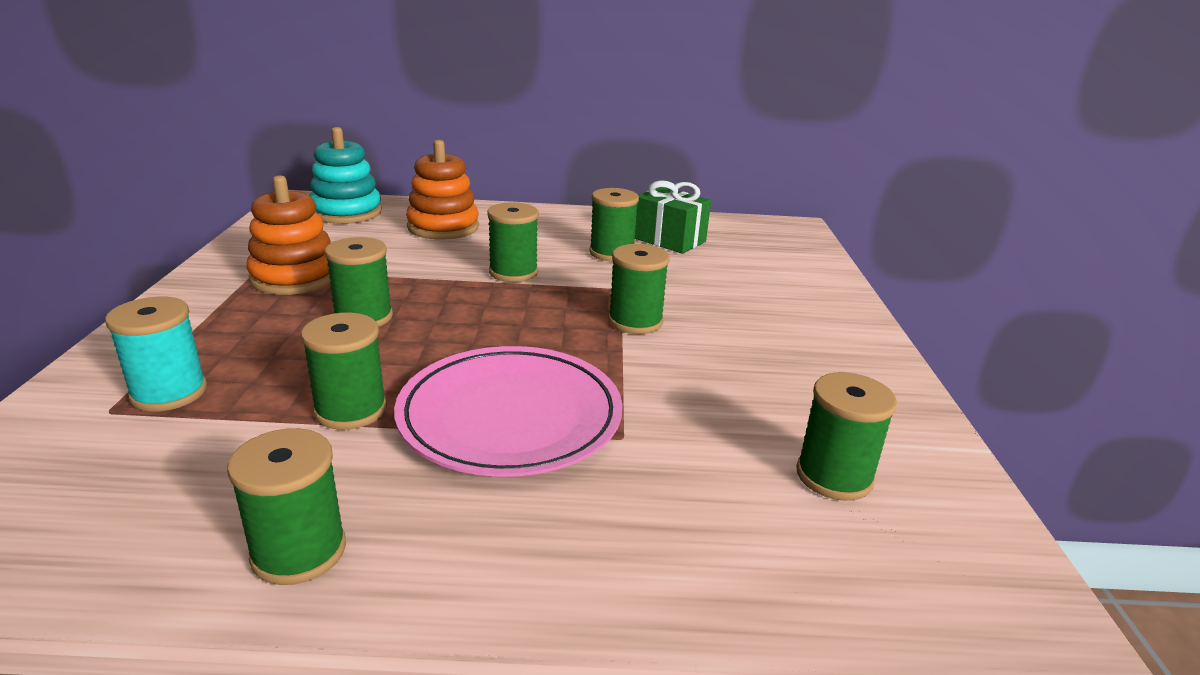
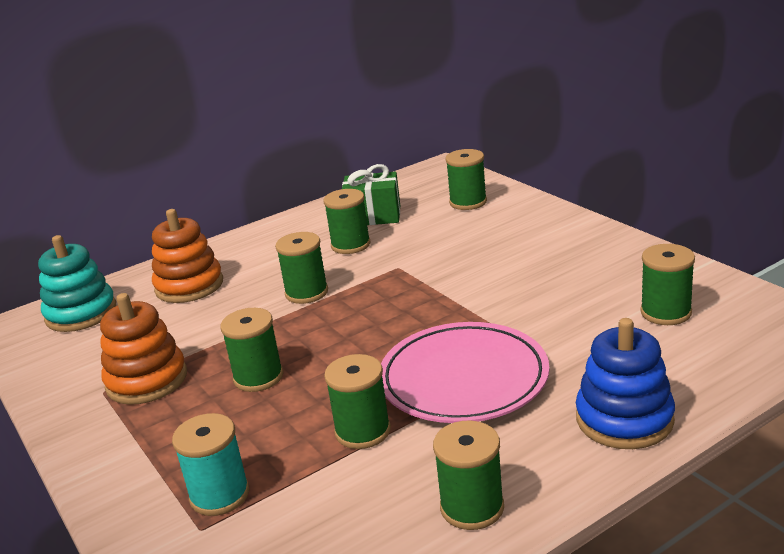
camera: 30 degrees left, 0 degrees up
(597, 568) = (624, 419): none -> blue stacking toy
(635, 321) = (442, 284): green spool -> green spool (468, 202)

